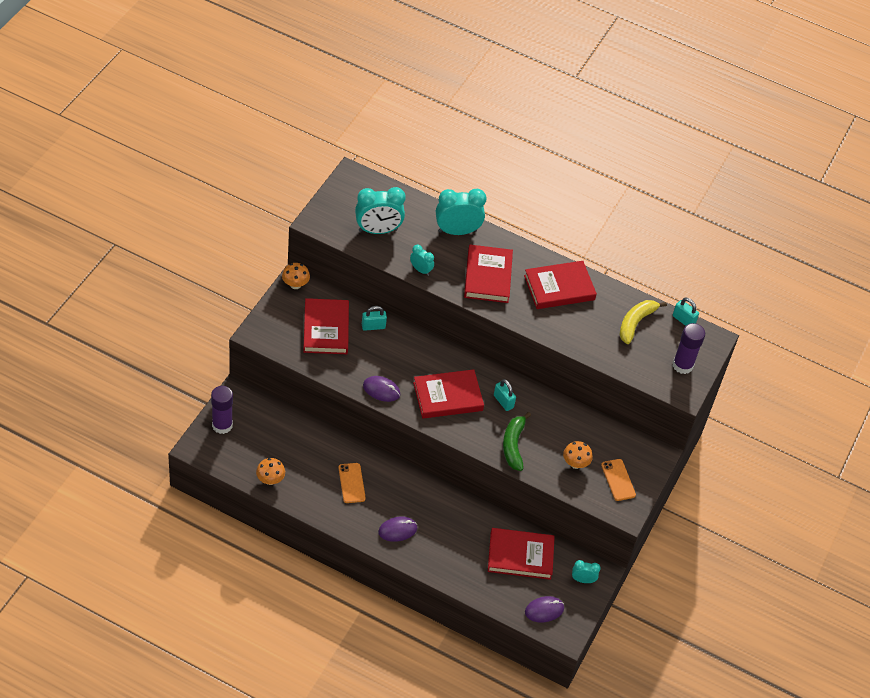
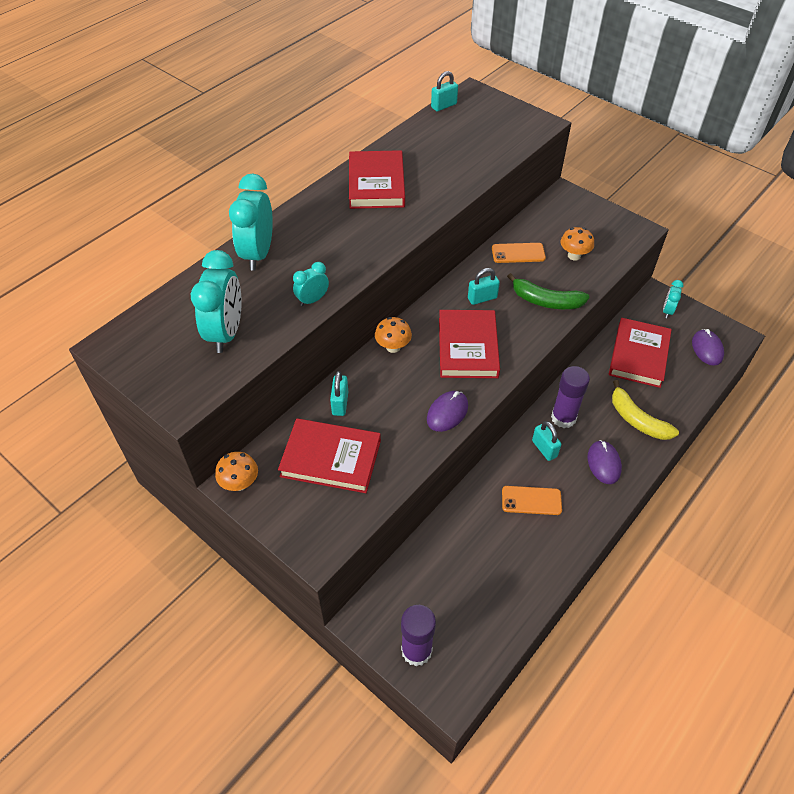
camera: 70 degrees left, 0 degrees up
(270, 480) = (518, 599): orange mushroom -> orange mushroom (393, 347)
(401, 489) = (544, 449): none -> turquoise padlock
(487, 276) = (342, 239): red book -> none
(618, 480) = (597, 228): orange phone -> orange phone (518, 253)
(635, 323) = (441, 137): yellow banana -> yellow banana (637, 420)
(682, 365) = (504, 117): purple glue stick -> purple glue stick (563, 418)

